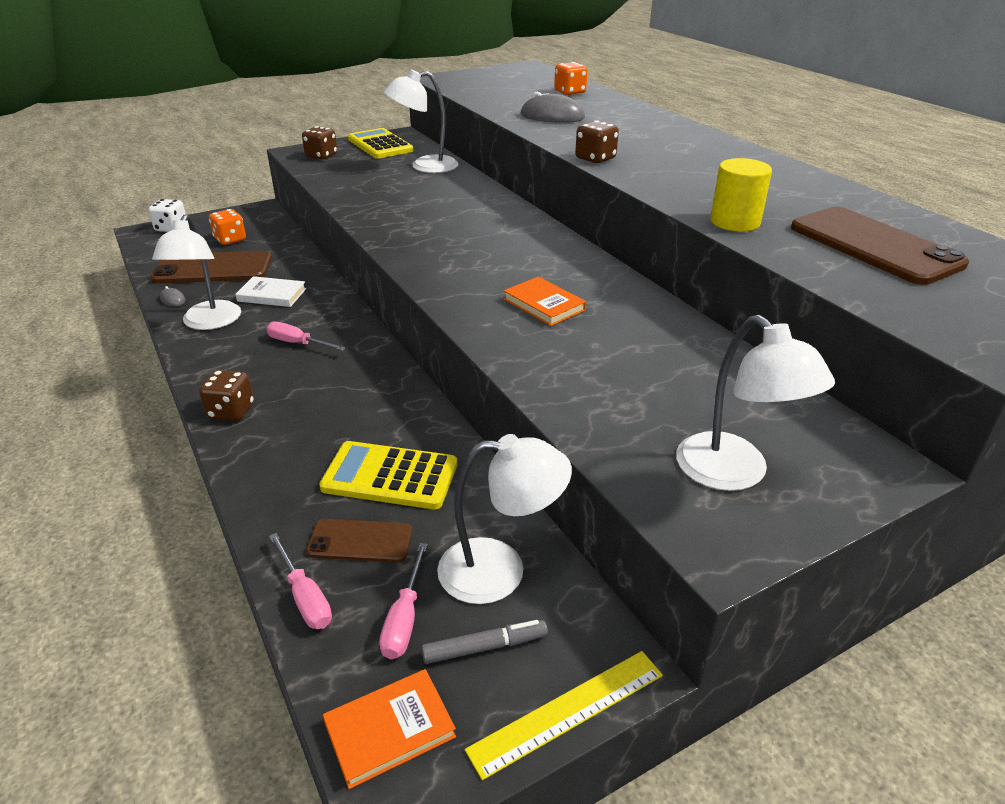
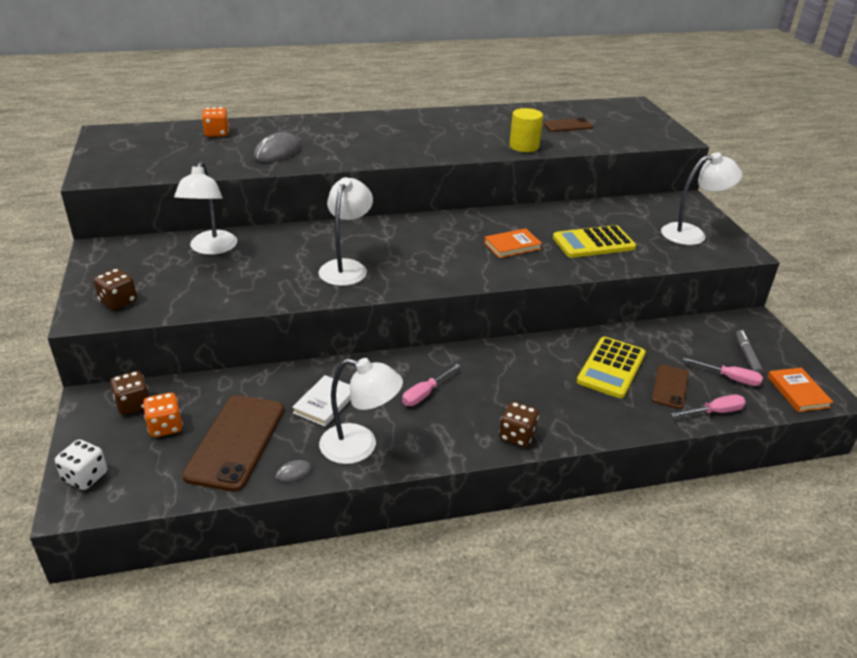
camera: 75 degrees left, 0 degrees up
(380, 145) = (121, 263): yellow calculator -> yellow calculator (593, 243)
(500, 570) = (695, 342): white lamp -> white lamp (346, 267)
(567, 711) = (781, 340): yellow ruler -> none
(595, 158) = (391, 158): brown dice -> brown dice (133, 404)
(874, 246) = (567, 125): brown phone -> brown phone, size x0.55

